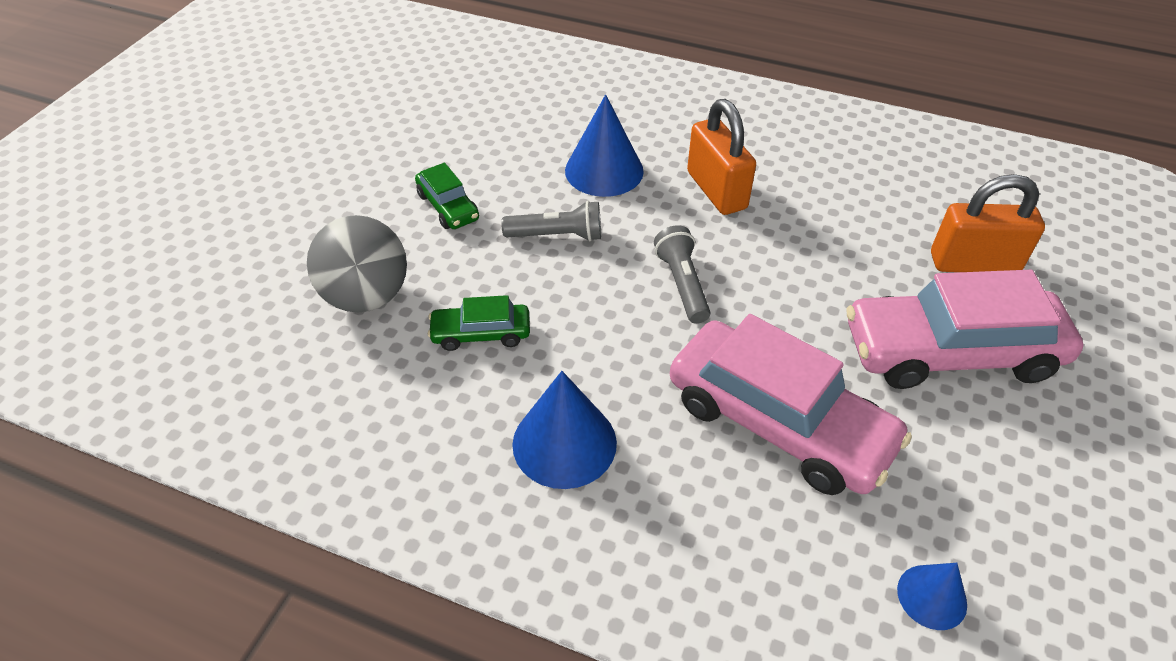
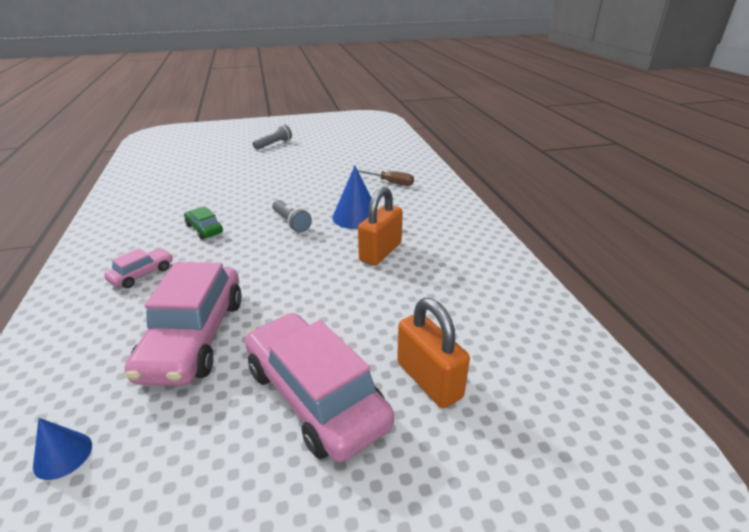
camera: 55 degrees right, 15 degrees down
(366, 297) = (209, 198): grey ball -> none
(448, 207) = (284, 193): green car -> none
(535, 98) = (390, 182): none -> brown screwdriver
(564, 443) = (142, 274): blue cone -> pink car
(682, 284) = (287, 268): grey flashlight -> grey flashlight (274, 144)

